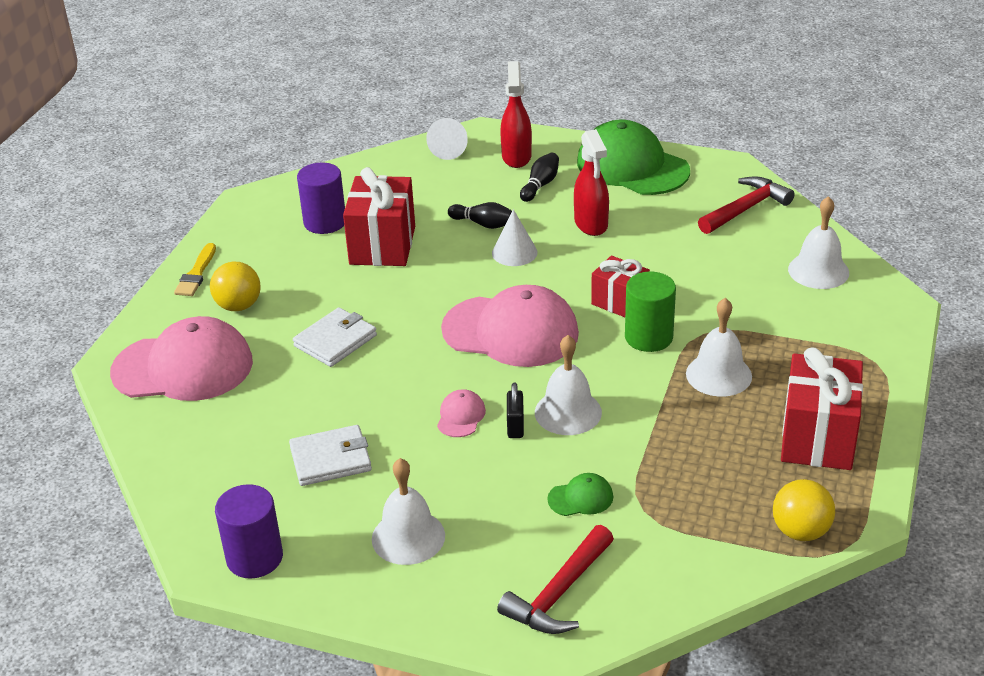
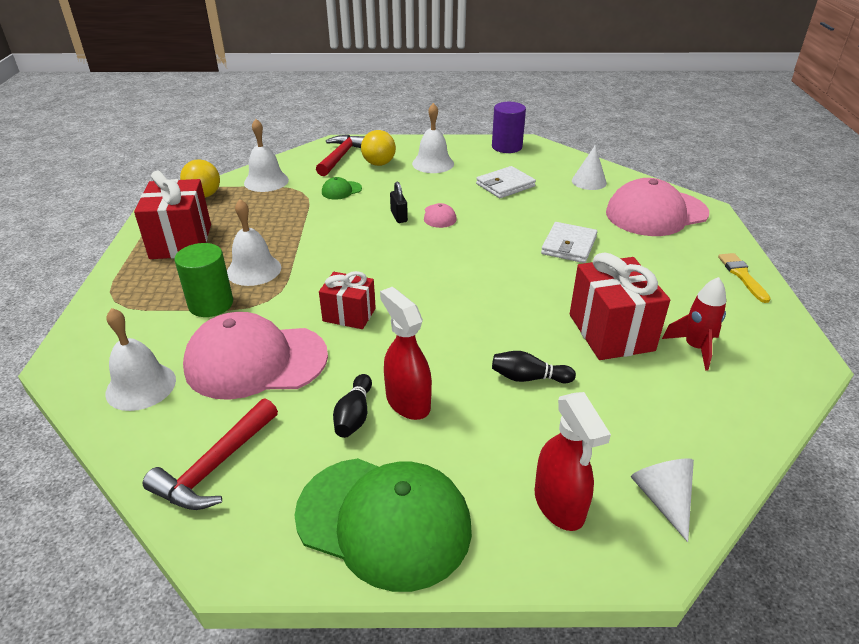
camera: 160 degrees right, 0 degrees up
(238, 306) = (672, 257): yellow ball -> yellow ball (379, 164)
(325, 222) = (695, 348): purple cylinder -> red rocket
(510, 331) = (435, 274): pink cap -> pink cap (255, 361)
(514, 252) = (474, 348): white cone -> white cone (589, 181)
(540, 185) = (496, 453): black bowling pin -> black bowling pin (354, 415)
(568, 412) = (365, 229): white bell -> white bell (266, 181)
(648, 337) = (316, 289): green cylinder -> green cylinder (211, 304)

